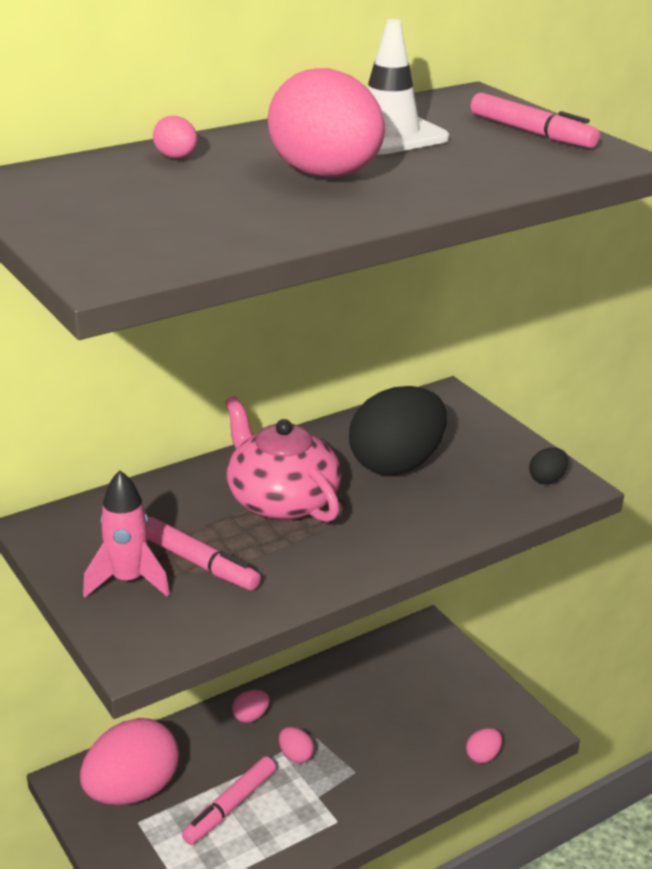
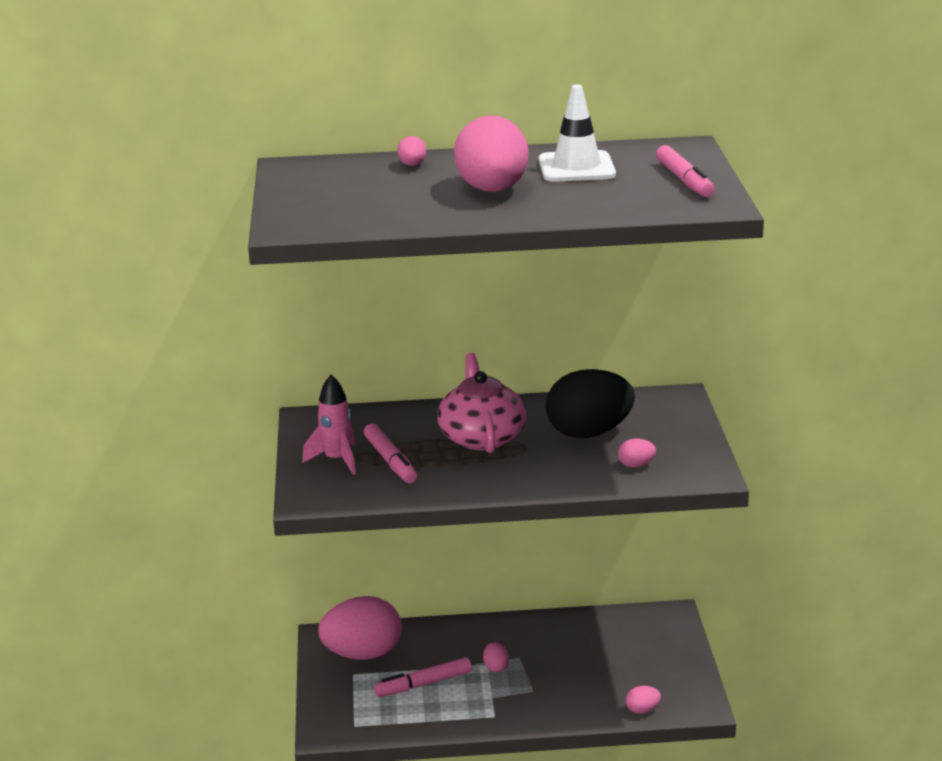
camera: 30 degrees right, 5 degrees down
(250, 716) = (481, 634): pink egg -> pink egg (636, 465)
(547, 479) = (695, 468): black egg -> none

